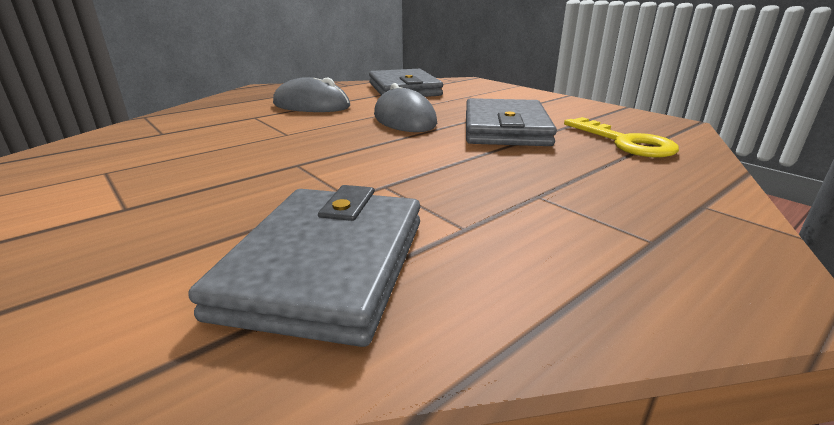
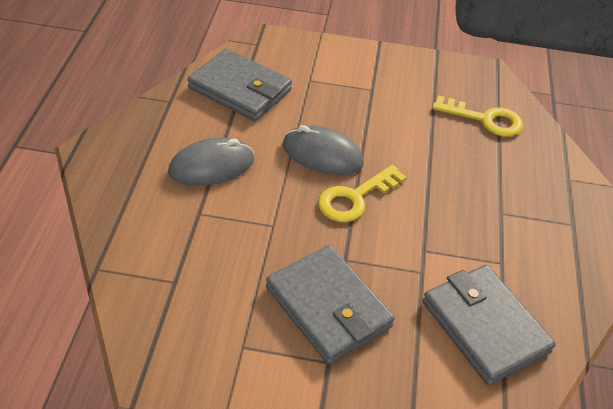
camera: 45 degrees left, 20 degrees up
(384, 141) = (355, 198): none -> yellow key
(505, 129) = (404, 134): grey wallet -> grey wallet (328, 307)

